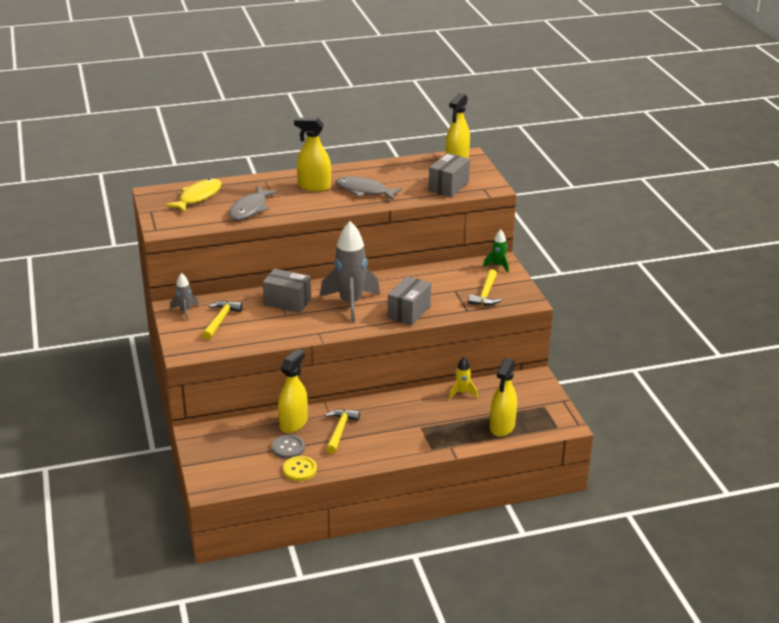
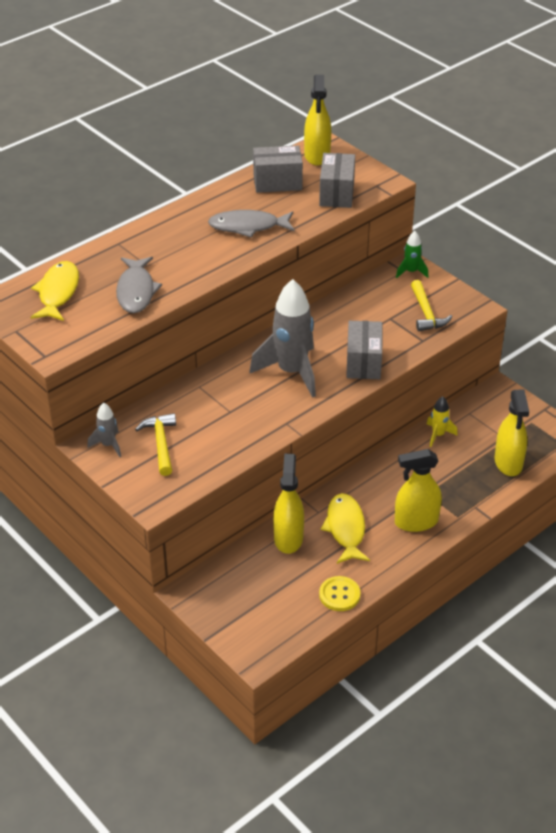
camera: 25 degrees left, 10 degrees up
(287, 302) = (218, 393): grey box -> grey box (277, 182)
(288, 448) = (306, 572): grey button -> none
(314, 186) = (185, 237): yellow spray bottle -> yellow spray bottle (416, 522)
(340, 430) = (345, 529): yellow hammer -> yellow fish

